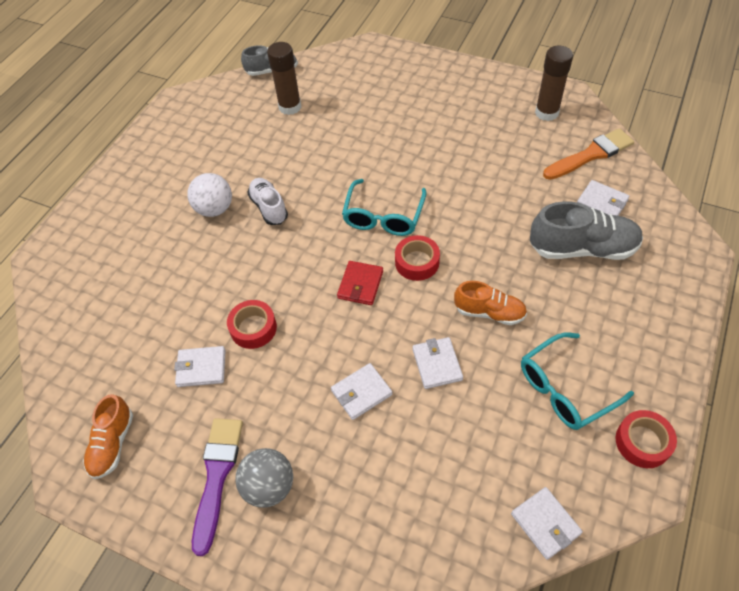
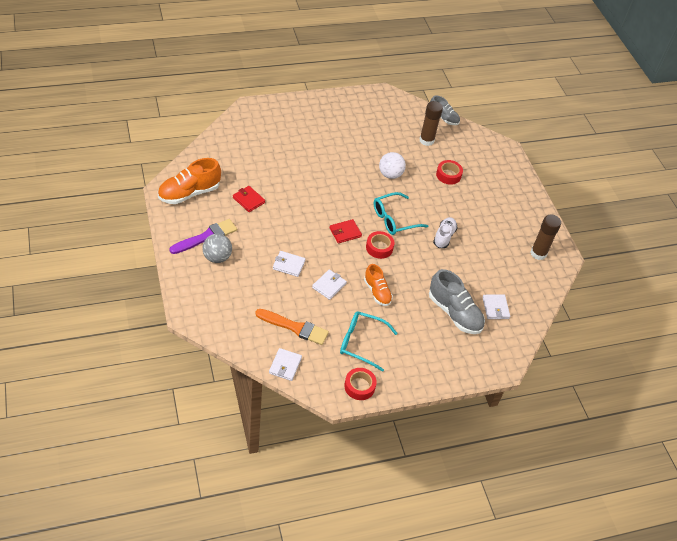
camera: 40 degrees right, 5 degrees down
(112, 444) = (189, 193): orange shoe -> orange shoe, size x1.61
(201, 368) = (248, 200): white wallet -> red wallet
(215, 209) = (334, 151): white ball -> white ball (390, 174)
(253, 328) = (284, 206): red tape -> red tape (448, 175)
(269, 208) = (355, 171): white shoe -> white shoe (444, 237)
(590, 155) = (526, 288): orange brush -> orange brush (294, 327)

